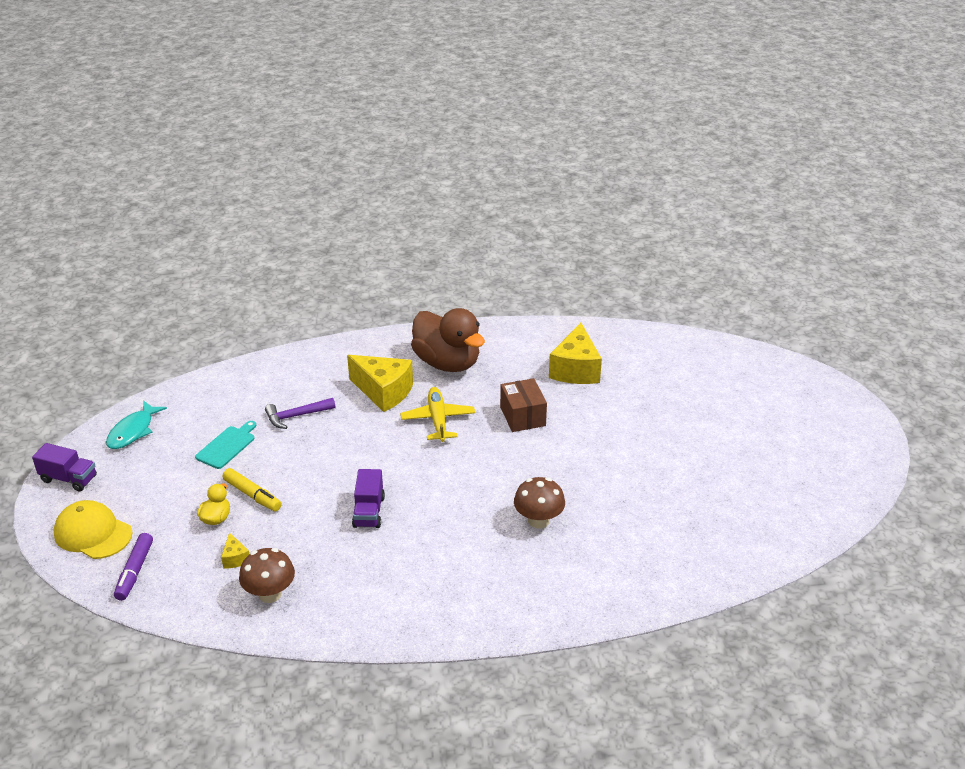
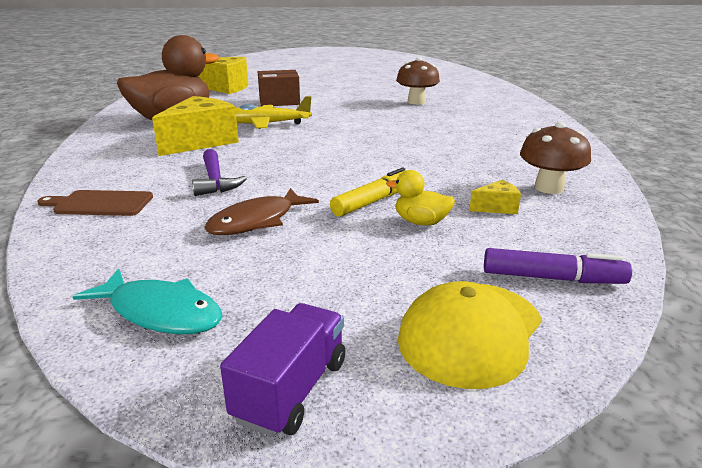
camera: 85 degrees left, 10 degrees down
(227, 446) = (257, 221): turquoise cutting board -> brown fish
(260, 378) = (100, 204): none -> brown cutting board
(369, 512) = (406, 148): purple truck -> none

